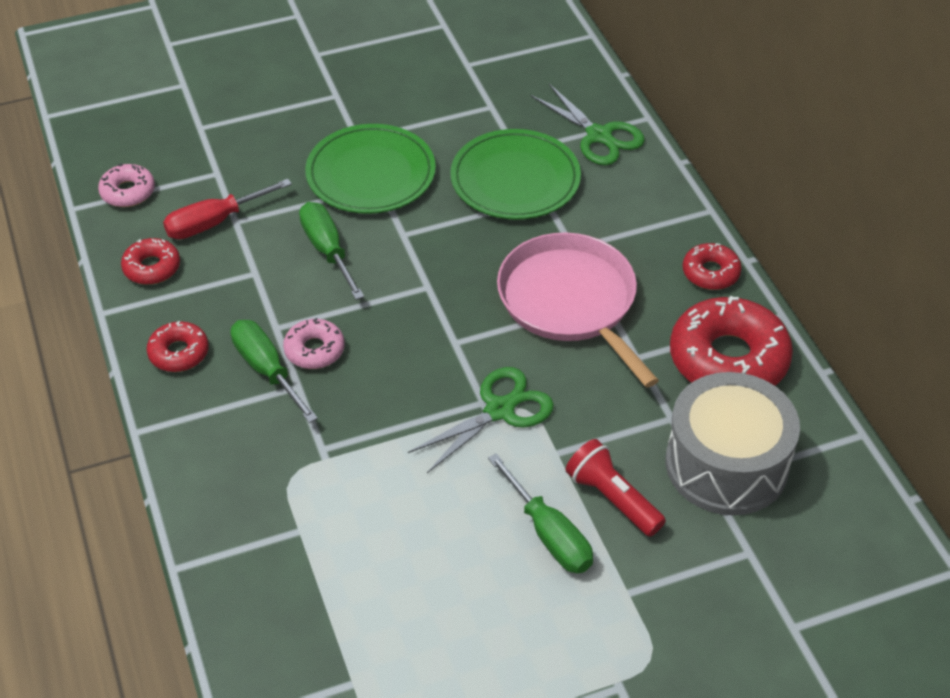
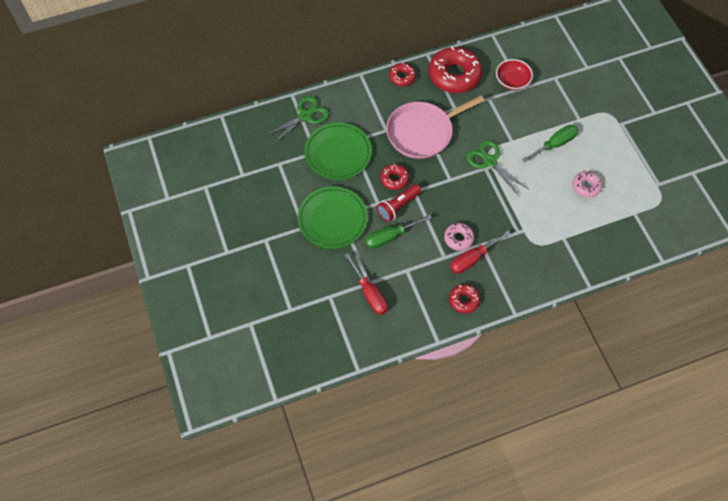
camera: 90 degrees left, 15 degrees up
(128, 192) = (345, 342): pink donut -> pink donut (586, 186)
(152, 268) = (404, 321): red donut -> red donut (394, 179)
(267, 370) = (472, 259): green screwdriver -> red screwdriver
(612, 499) = (534, 121): red flashlight -> red flashlight (398, 206)
(726, 464) = (512, 81): grey drum -> red bowl

